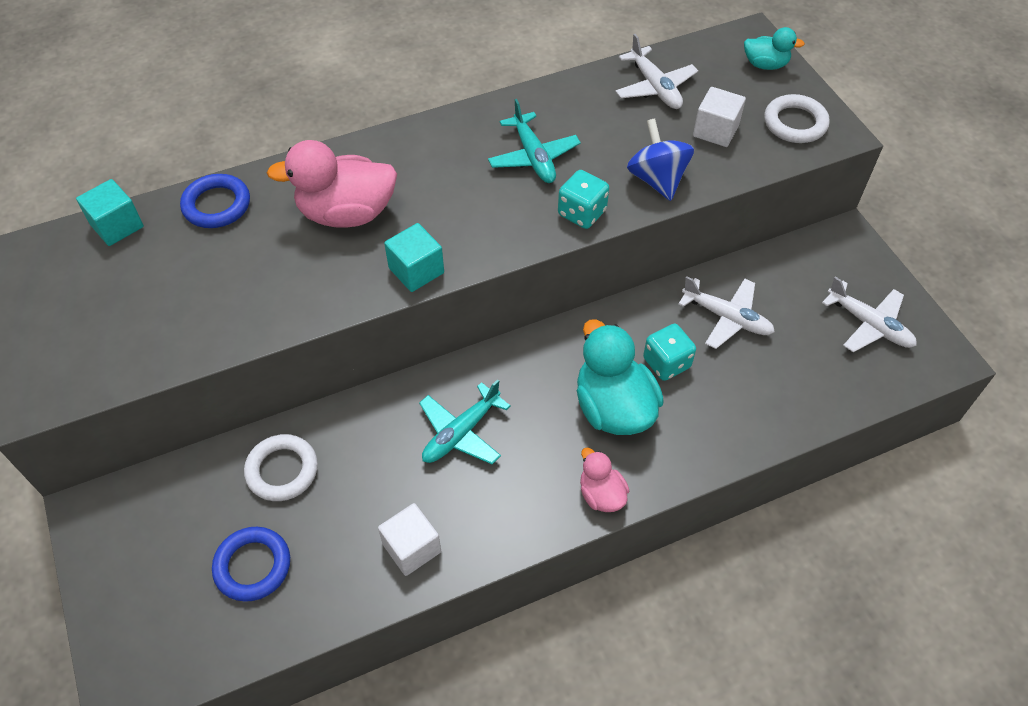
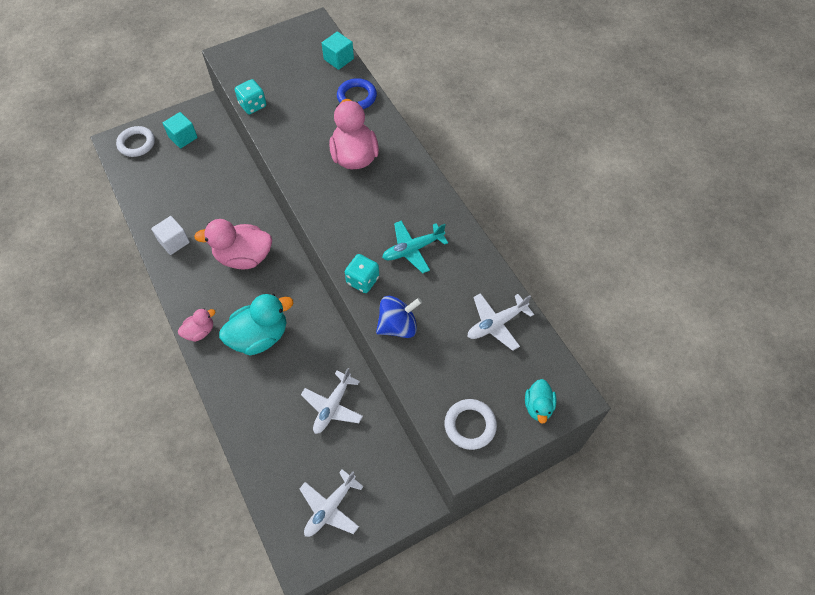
camera: 85 degrees right, 5 degrees up
(253, 566) = (170, 176): blue ring -> none
(282, 470) = (223, 179): white ring -> white ring (136, 144)
(416, 270) = (310, 196): turquoise cube -> turquoise cube (183, 137)
(461, 433) = (244, 257): turquoise plane -> pink duck
(666, 363) = (294, 367): turquoise dice -> turquoise dice (252, 105)
(715, 131) = (453, 366): white cube -> none

